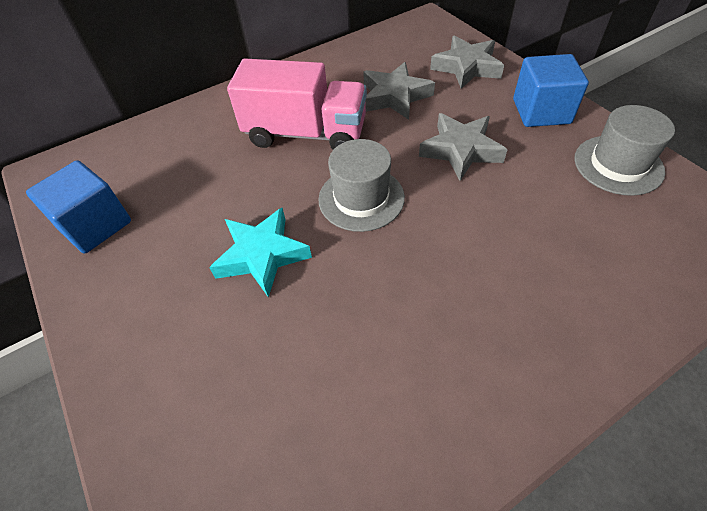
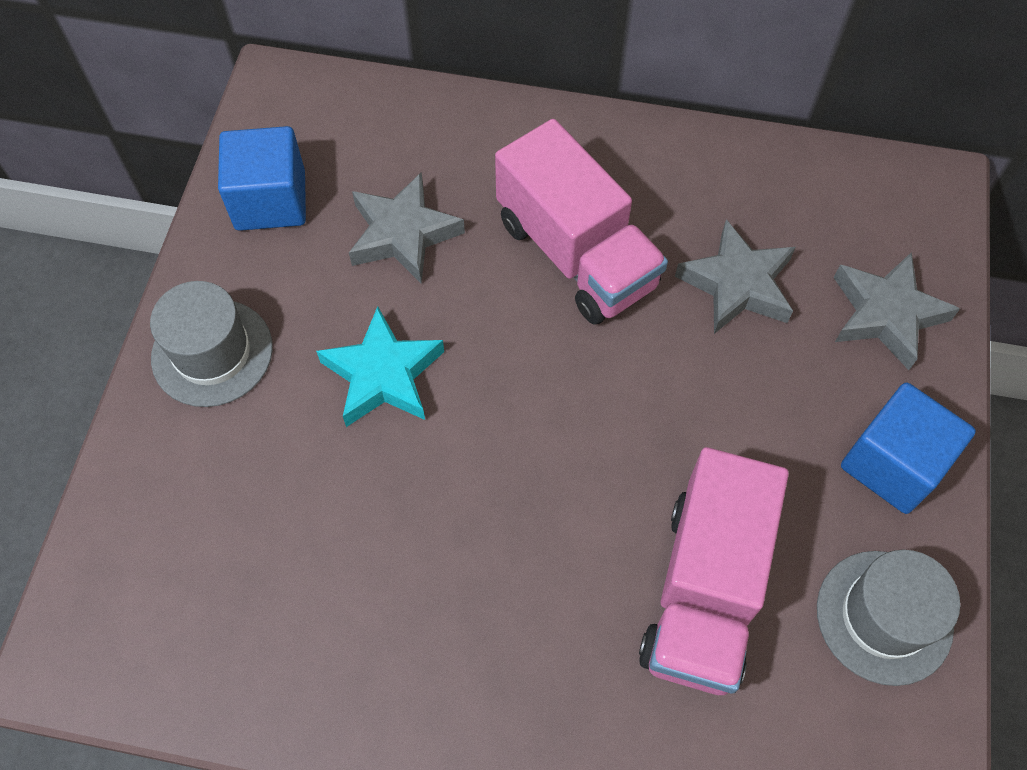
camera: 40 degrees right, 10 degrees up
(361, 198) = (543, 394): grey hat -> grey hat (212, 352)
(461, 150) = (722, 430): grey star -> grey star (403, 234)
(541, 217) = (704, 591): none -> pink truck

